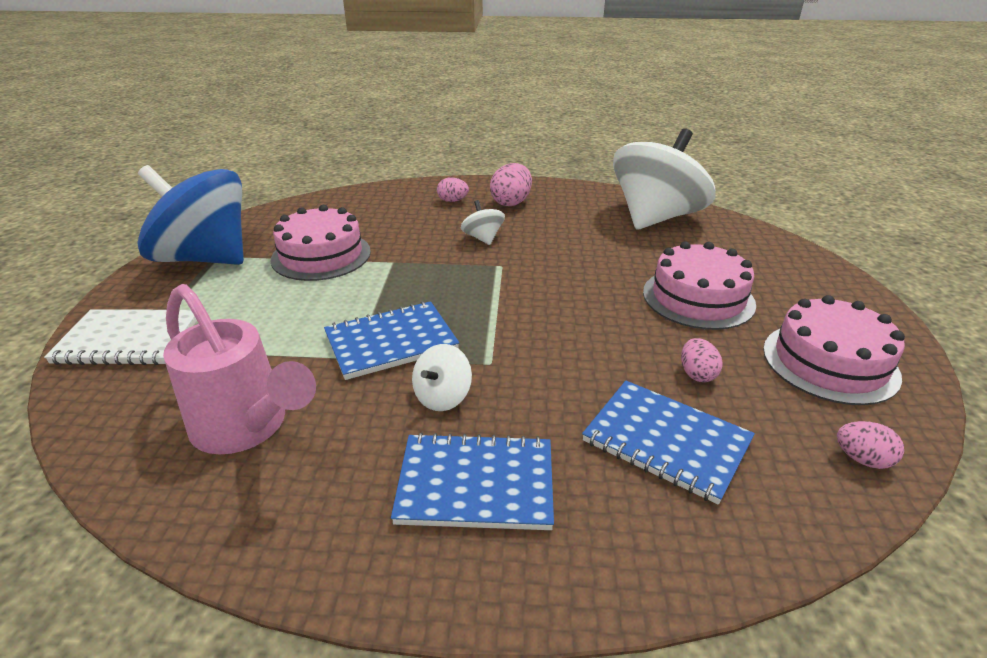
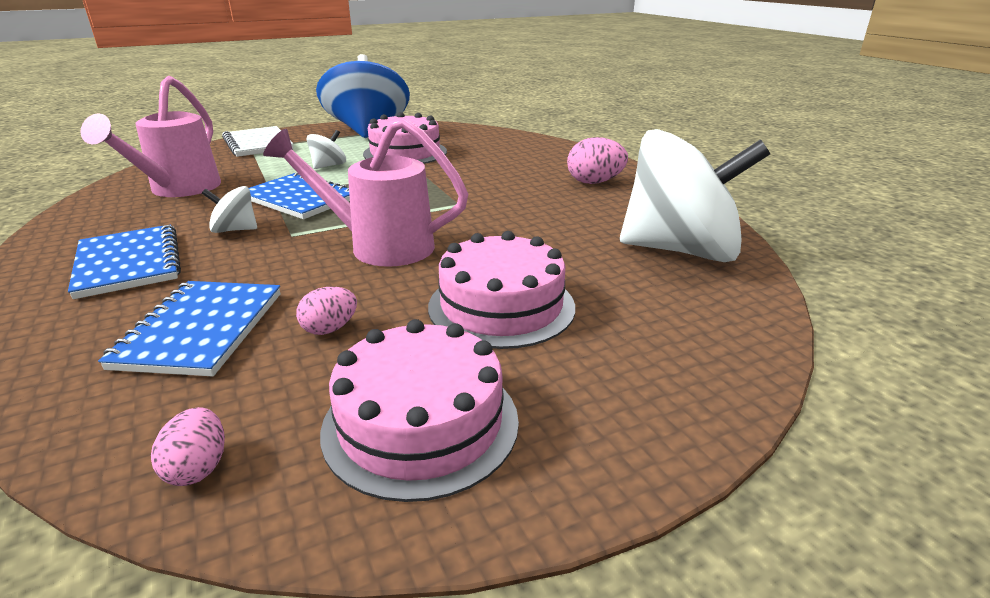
camera: 60 degrees right, 5 degrees down
(452, 201) = (559, 164): pink egg -> none
(483, 238) = (502, 188): white spinning top -> white spinning top (328, 166)
(559, 322) = (379, 246): none -> pink watering can

